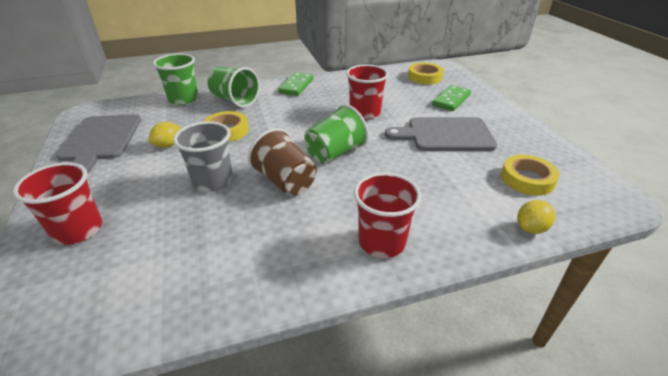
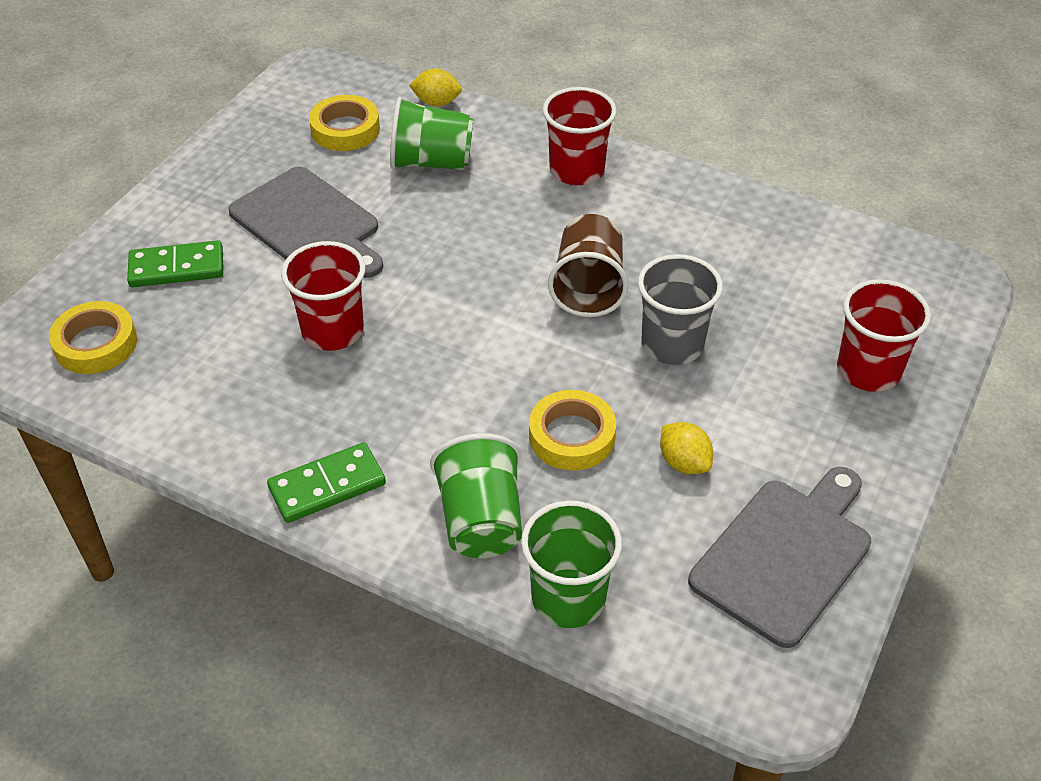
camera: 135 degrees left, 10 degrees up
(168, 145) = (684, 462): yellow lemon -> yellow lemon turned 60 degrees clockwise
(335, 153) = (479, 289): green cup -> green cup (431, 162)

